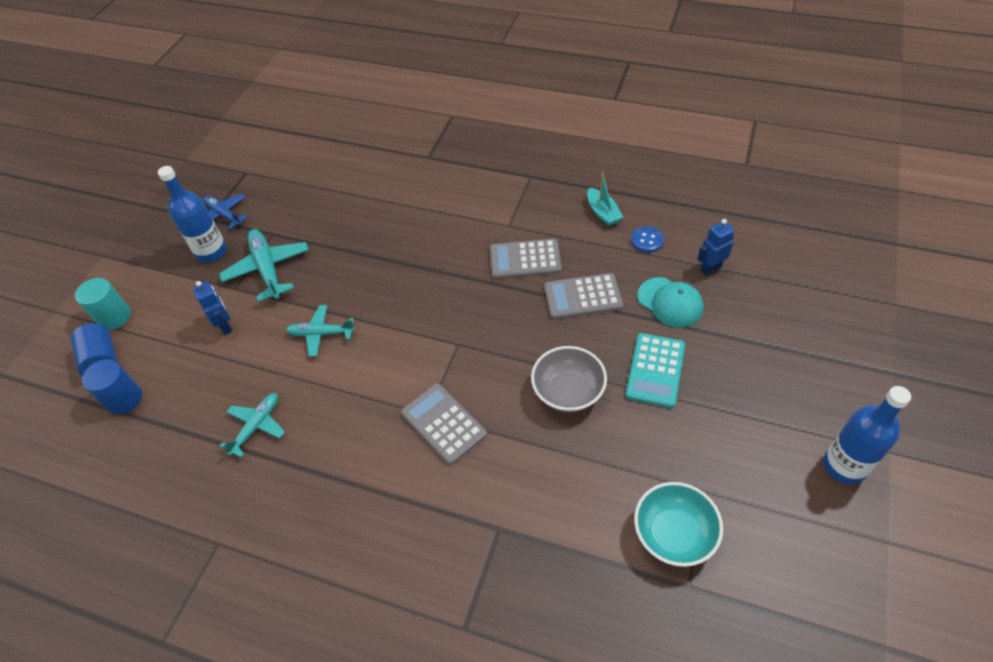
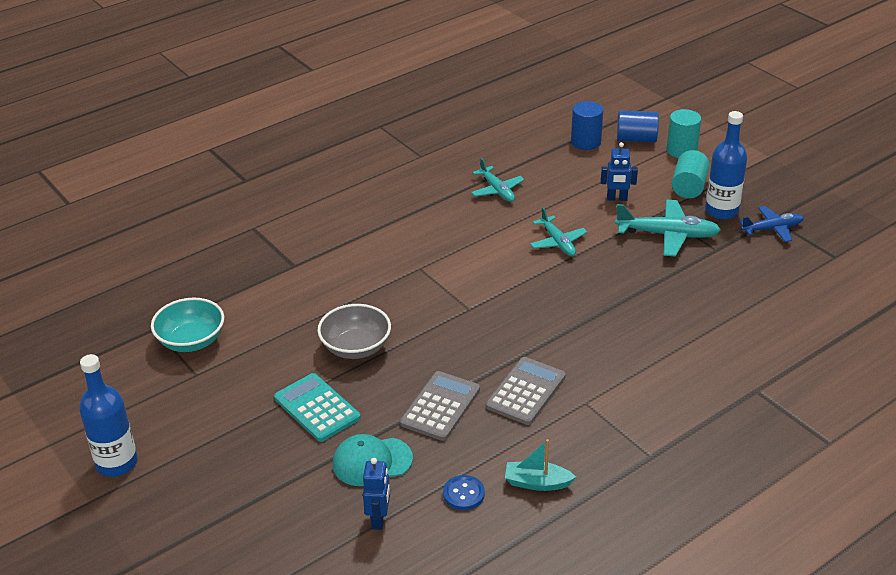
camera: 120 degrees right, 15 degrees down
(181, 286) = (689, 187): none -> turquoise cylinder
(321, 334) = (557, 242): turquoise plane -> turquoise plane turned 120 degrees clockwise
(443, 423) = (401, 273): grey calculator -> none

